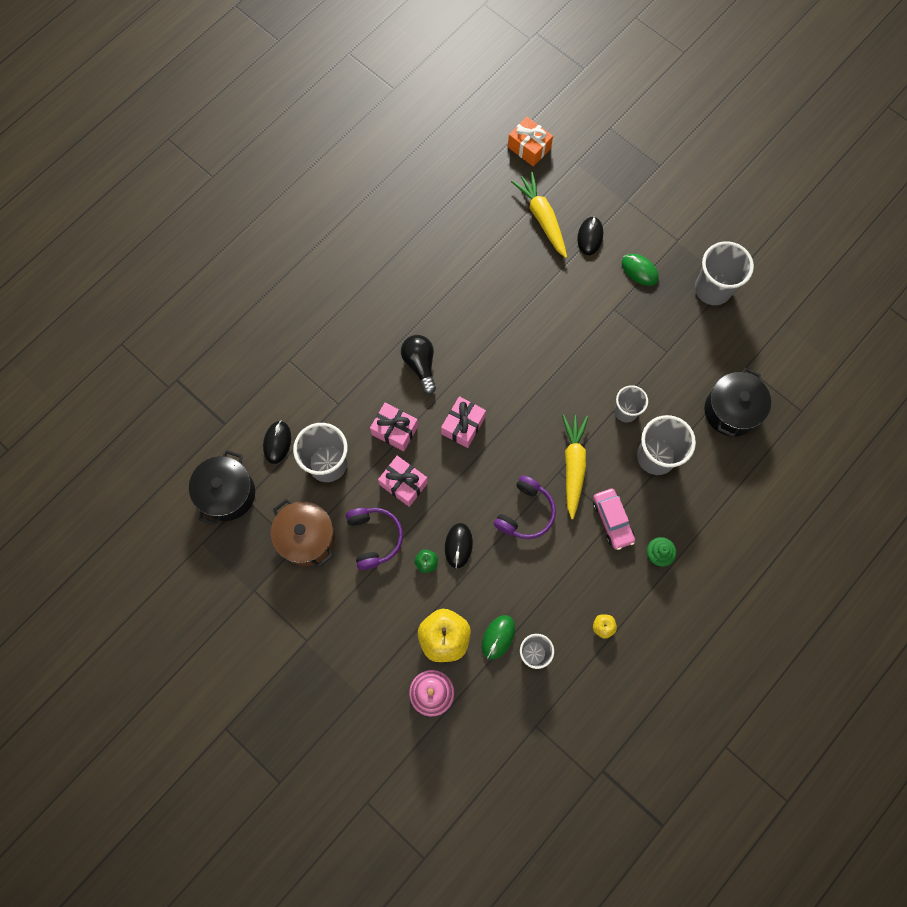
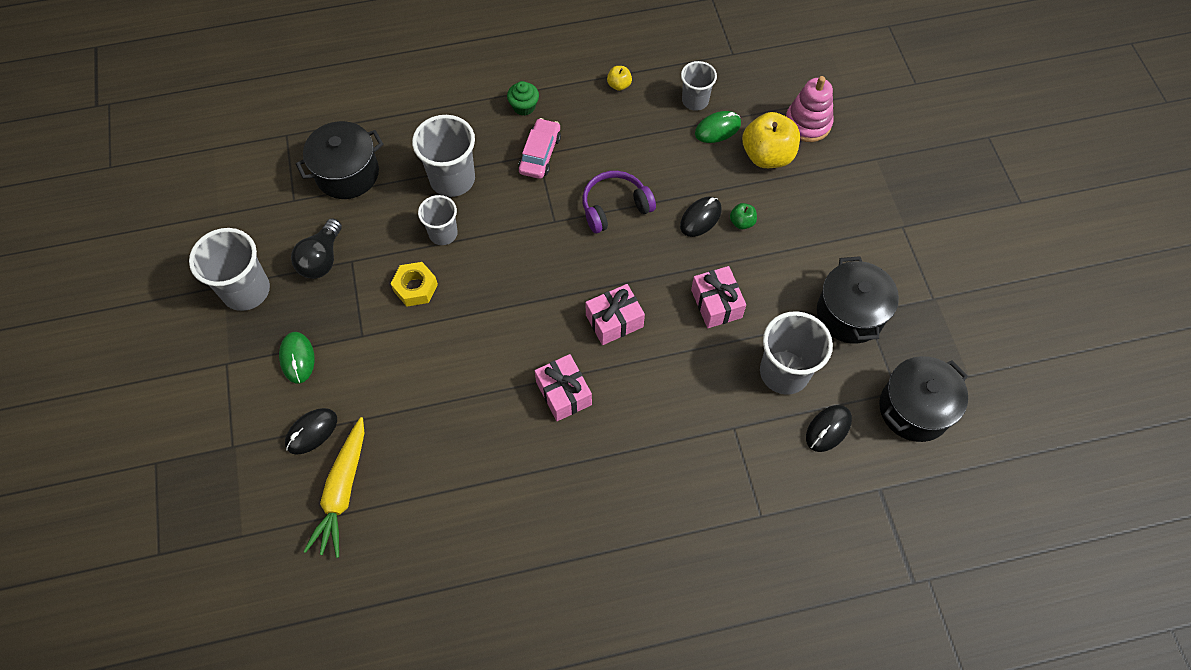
camera: 145 degrees left, 10 degrees down
(307, 538) = (850, 314): brown pot -> black pot
(374, 538) = (779, 273): purple headphones -> none
(395, 430) = (689, 361): pink gift -> pink gift (563, 393)
(420, 364) = (613, 412): black light bulb -> black light bulb (322, 259)
(529, 147) = (274, 598): orange gift -> none
(573, 466) = (536, 218): yellow carrot -> none
(609, 362) = (415, 287): none -> yellow nut

